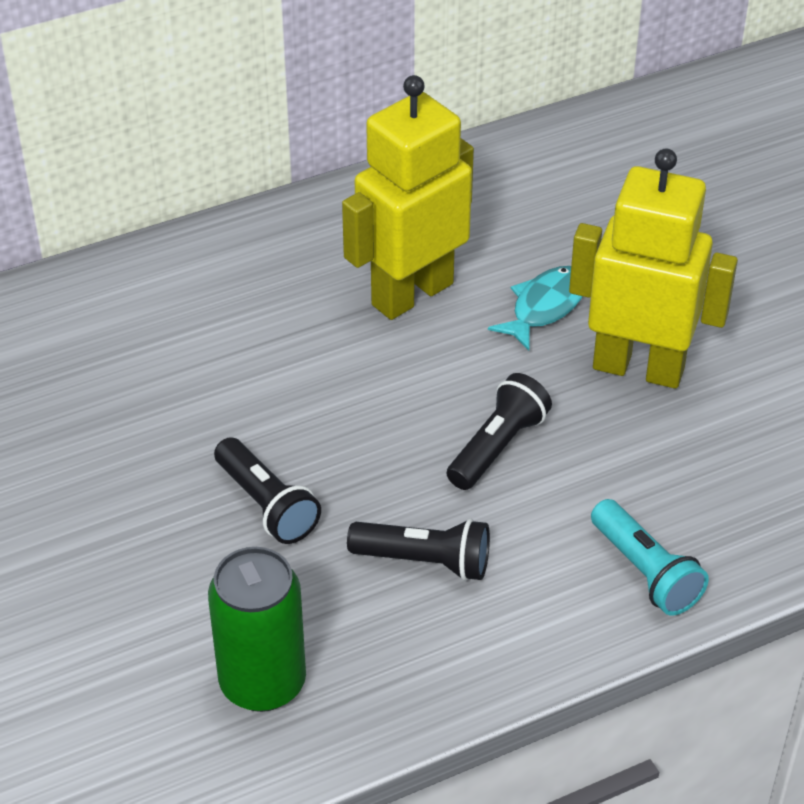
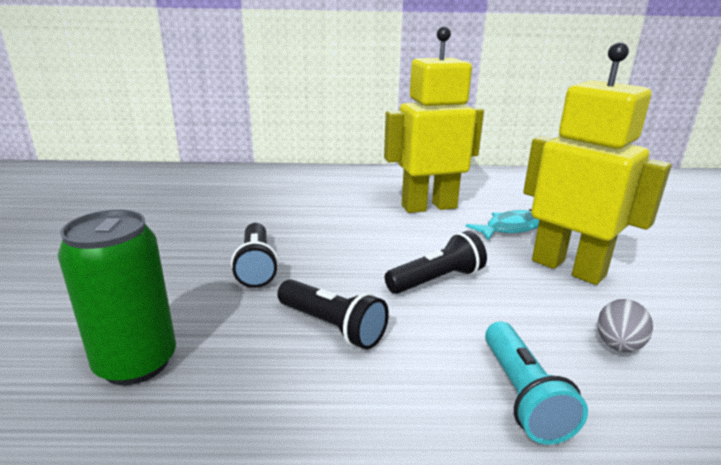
camera: 25 degrees right, 20 degrees down
(715, 476) = (618, 346): none -> grey egg

